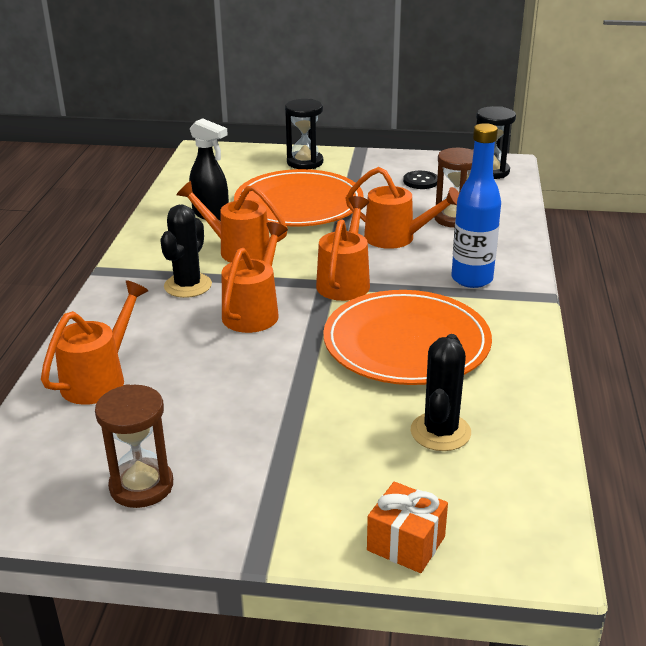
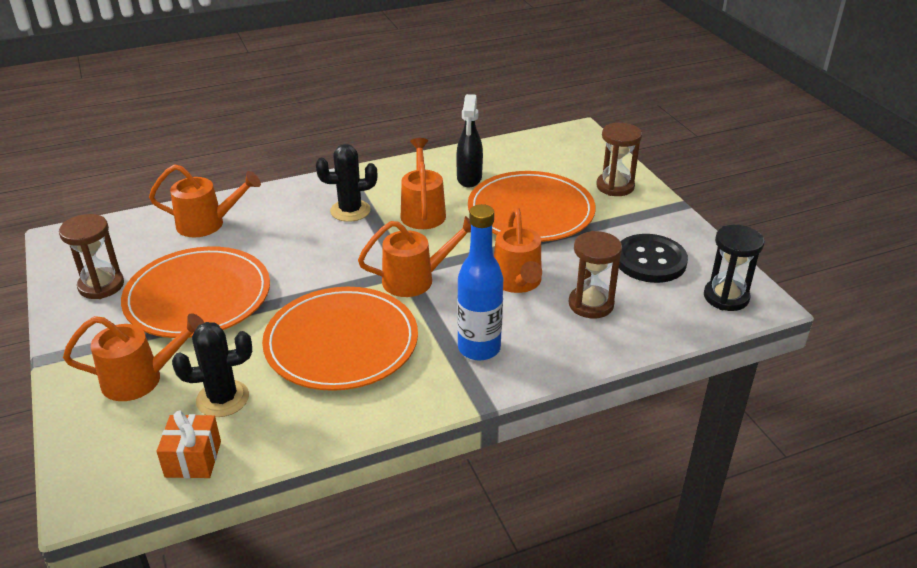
camera: 60 degrees right, 5 degrees up
(243, 414) = (198, 296): none -> orange plate
(254, 311) = (335, 253): orange watering can -> orange watering can (141, 379)
(305, 162) = (615, 186): black hourglass -> brown hourglass
(406, 543) = (81, 420): orange gift -> orange gift (193, 459)
(420, 181) = (650, 261): black button -> black button, size x1.81

